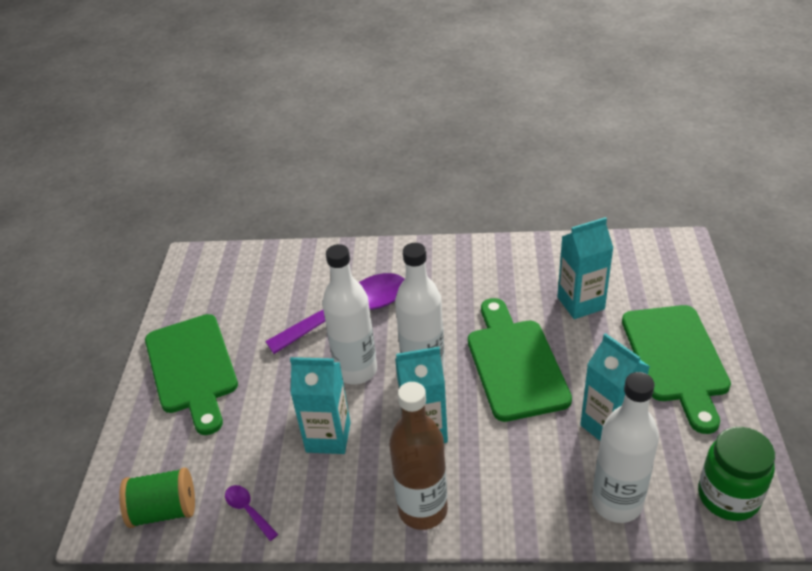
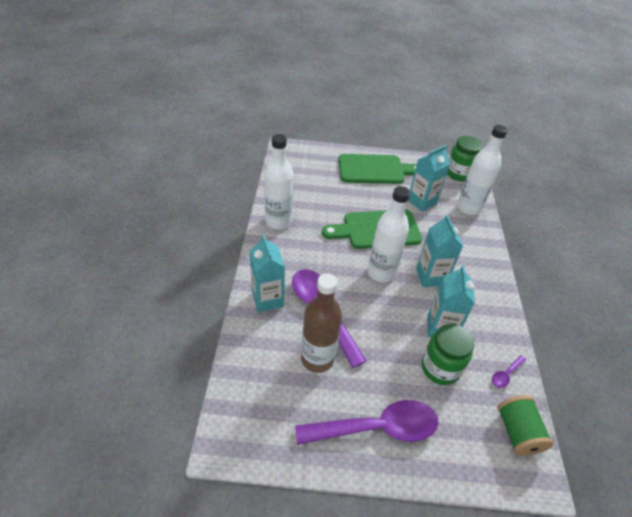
camera: 95 degrees left, 5 degrees up
(192, 368) = (377, 428): green cutting board -> purple spoon
(263, 432) = (440, 368): none -> green jar
(356, 370) = (381, 309): white bottle -> white bottle (278, 221)
(423, 510) = (487, 282): brown bottle -> brown bottle (317, 359)
(580, 303) = (328, 194): turquoise carton -> turquoise carton (267, 299)

